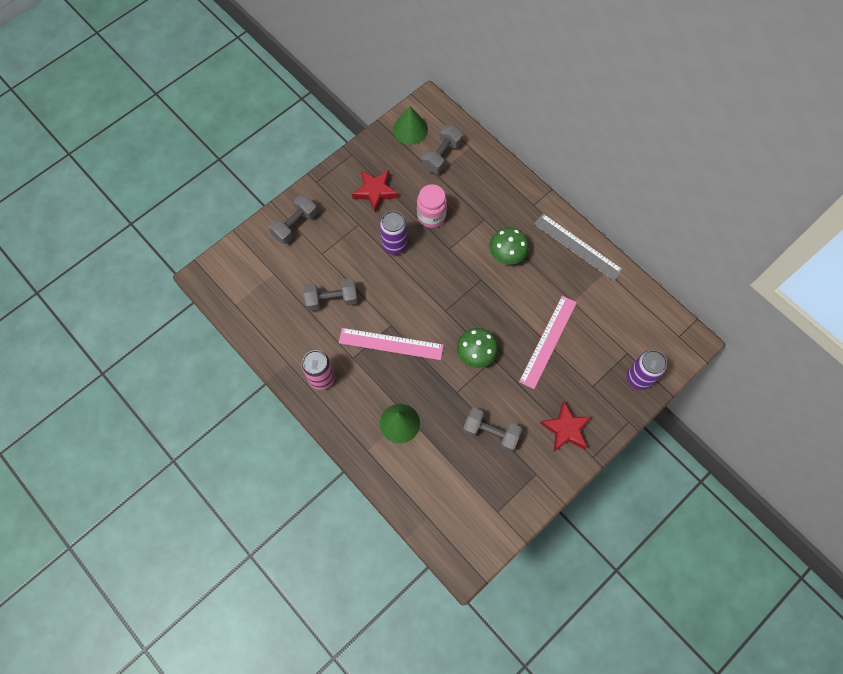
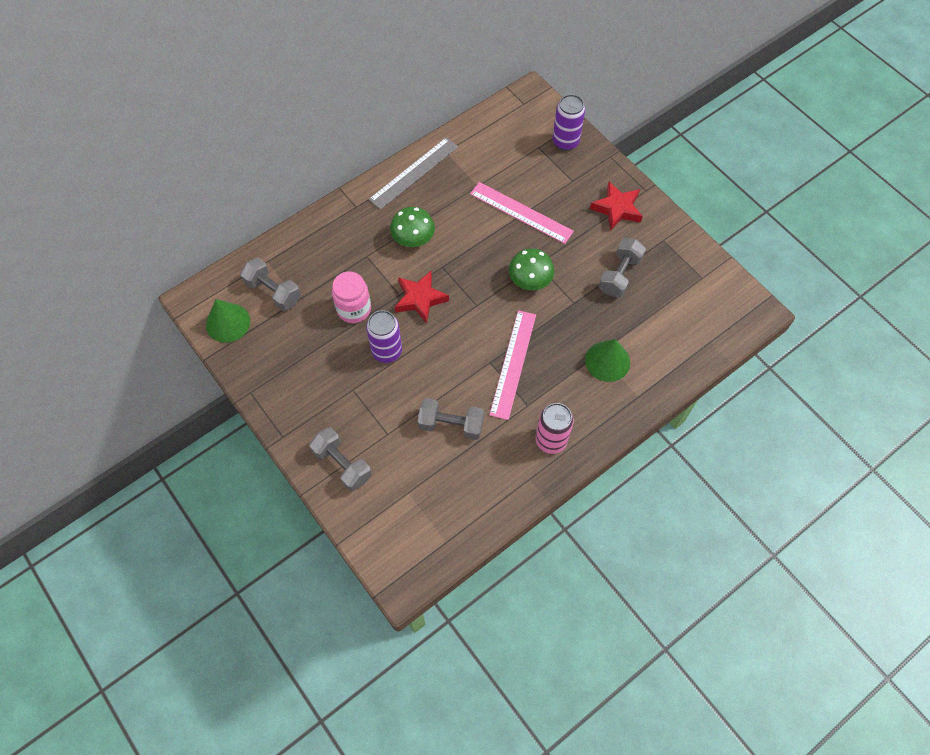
camera: 85 degrees left, 5 degrees down
(332, 299) = (451, 425): grey dumbbell -> grey dumbbell turned 75 degrees counterclockwise
(375, 191) = (310, 368): red star -> red star (420, 299)

